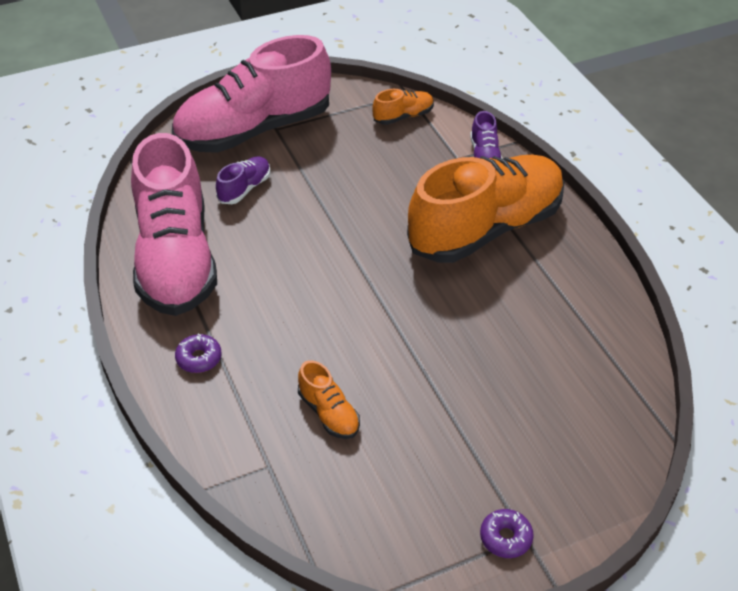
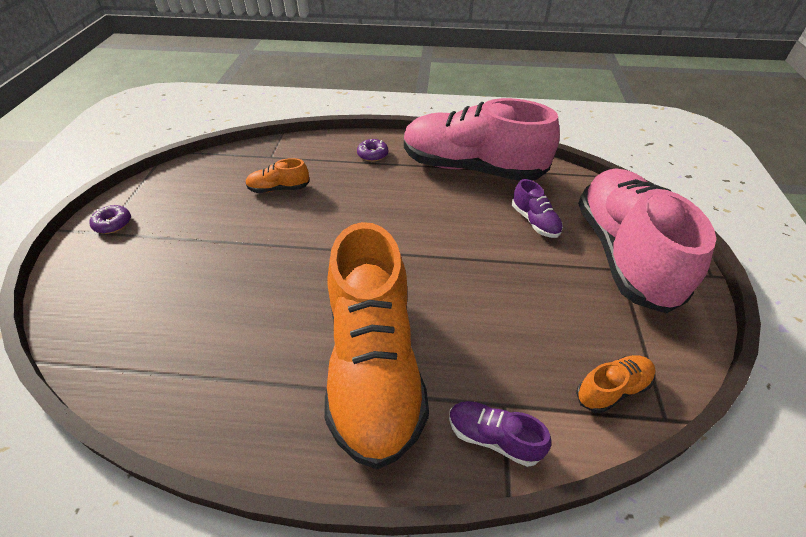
camera: 120 degrees right, 0 degrees up
(403, 116) = (612, 389): orange shoe -> orange shoe turned 120 degrees counterclockwise

